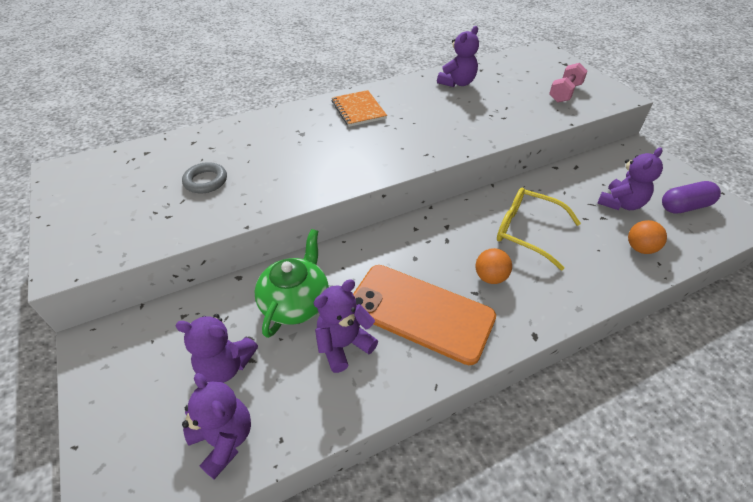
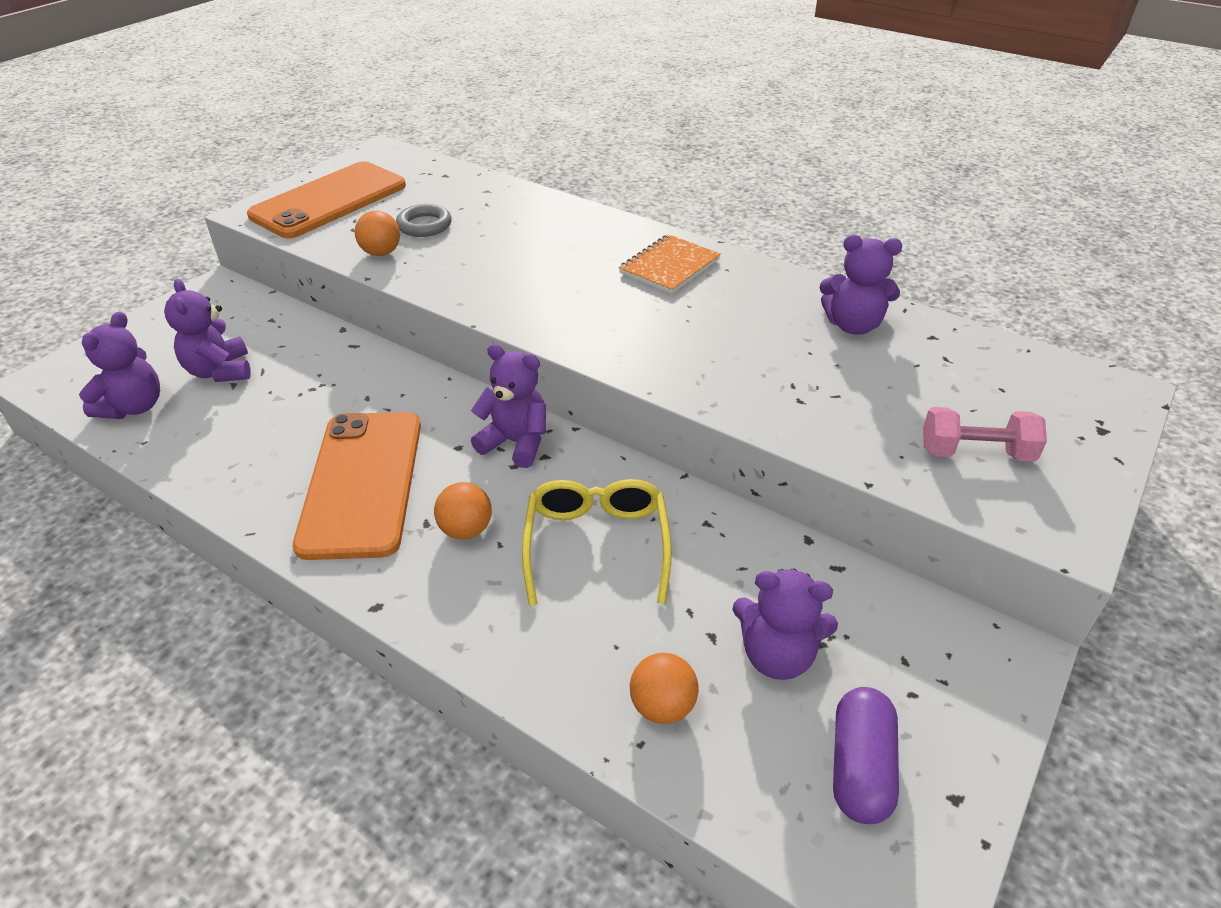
camera: 60 degrees right, 5 degrees down
(106, 217) = (329, 200): none -> orange phone
(220, 211) = (381, 253): none -> orange ball
(296, 302) = (327, 381): green teapot -> none
(344, 345) = (281, 439): purple teddy bear -> purple teddy bear (515, 443)
(684, 207) = (859, 767): purple capsule -> purple capsule turned 60 degrees clockwise

